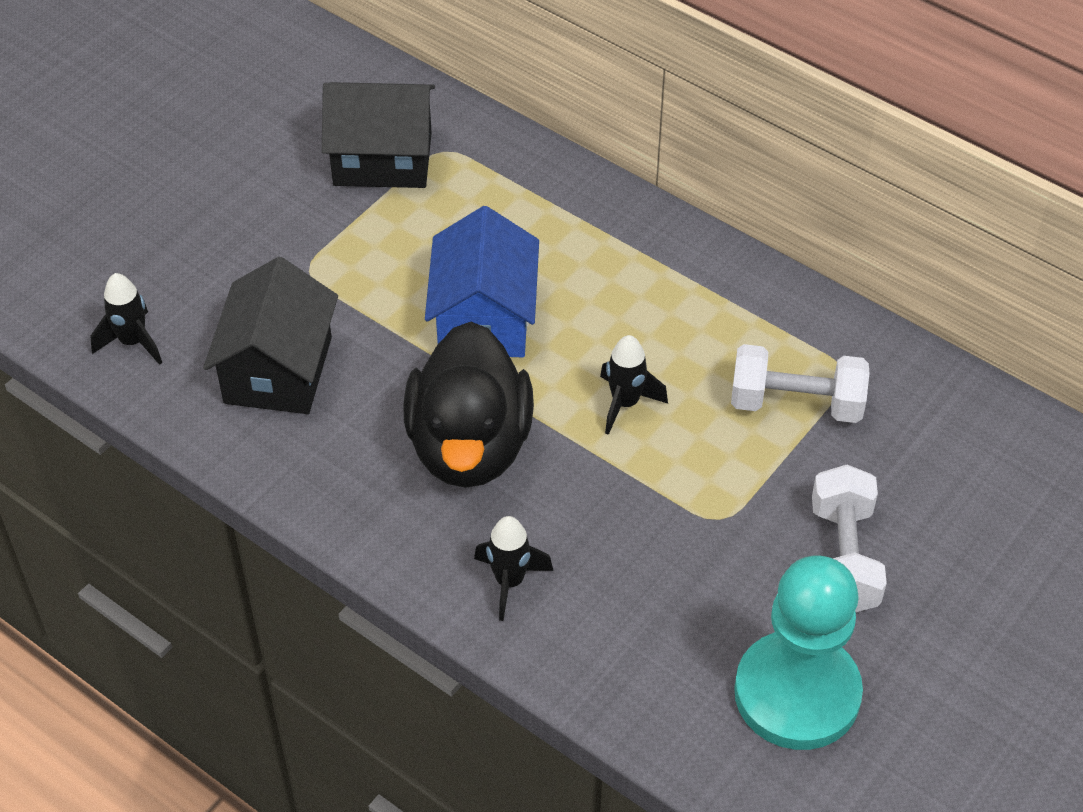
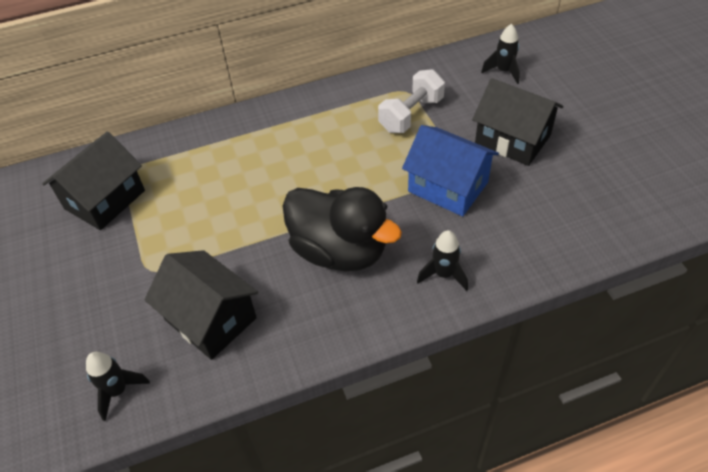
camera: 55 degrees left, 0 degrees up
(484, 318) = (258, 206): blue house -> blue house (448, 187)
(625, 403) = (362, 175): black rocket -> black rocket (503, 71)
(797, 693) = (582, 191): turquoise pawn -> none
(843, 558) = (512, 139): white dumbbell -> black house

